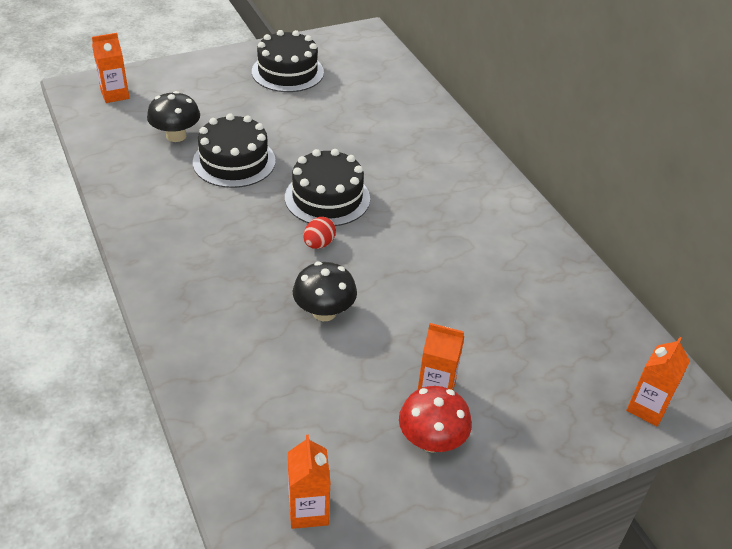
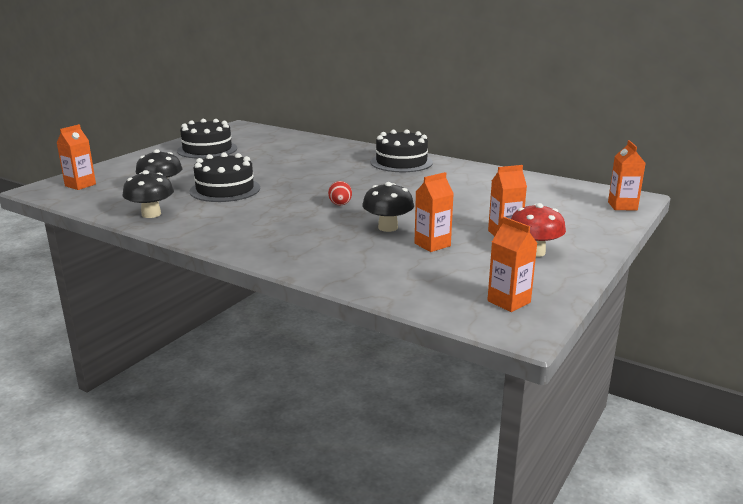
camera: 30 degrees left, 20 degrees down
(130, 177) = (151, 214): none -> black mushroom
(327, 198) = (316, 187): black cake -> black cake (401, 162)
(337, 368) = (432, 245): none -> orange carton

